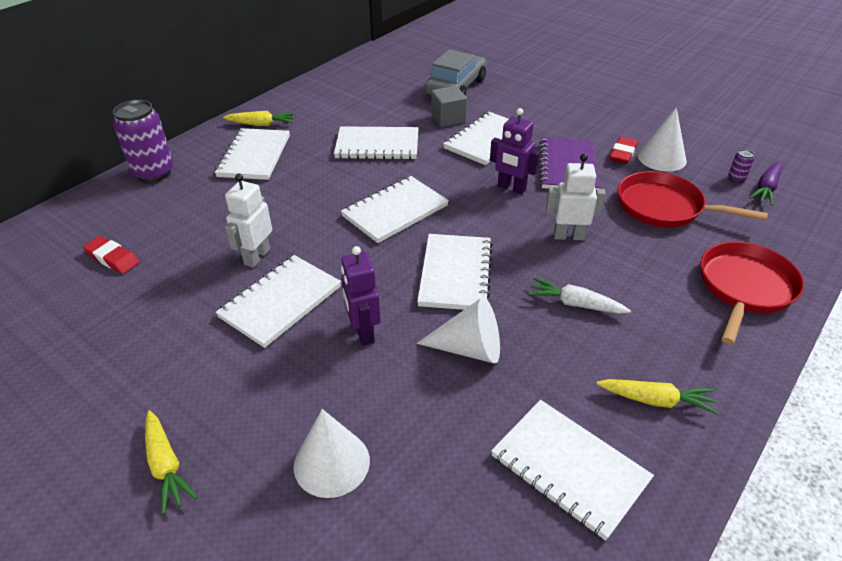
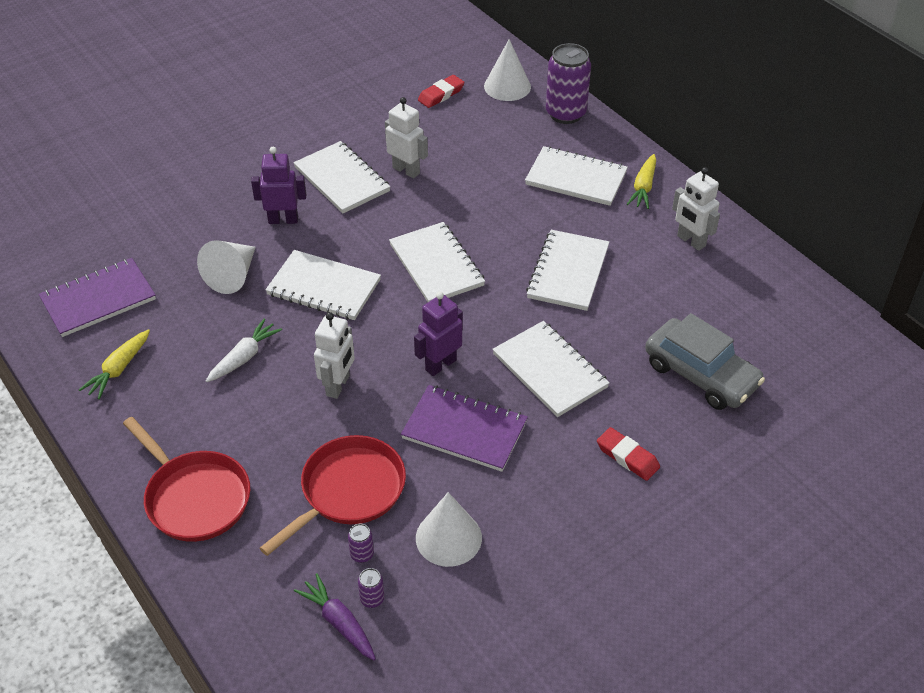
camera: 105 degrees right, 5 degrees up
(166, 466) = (218, 122): yellow carrot -> none
(322, 100) = (691, 241): none -> white robot
(331, 463) = (176, 189): white cone -> white cone (507, 86)
(448, 118) = (614, 347): grey cube -> none
(569, 468) = (98, 299): white notebook -> purple notebook
(622, 153) = (473, 498): red eraser -> red eraser (627, 457)
(709, 190) = (362, 554): none -> purple can

